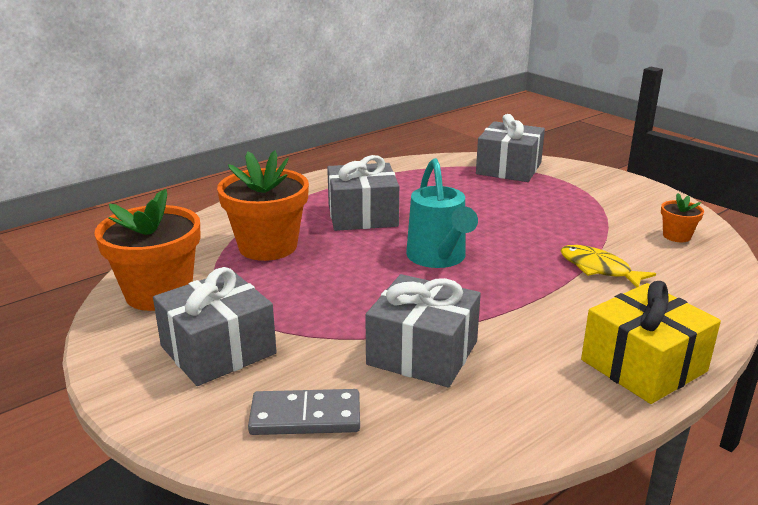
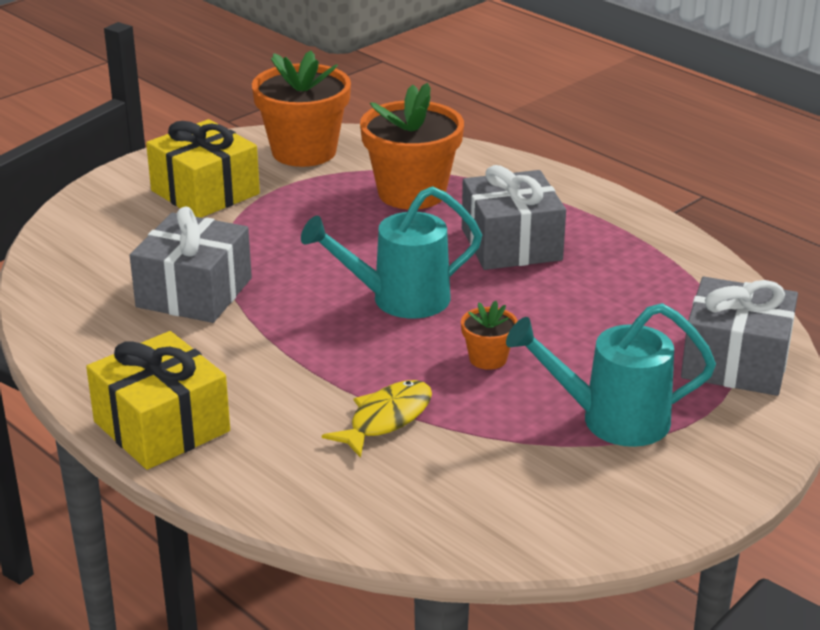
camera: 85 degrees right, 5 degrees up
(218, 350) = (205, 192): grey gift -> yellow gift
(305, 417) = (103, 241): grey domino -> none
(576, 202) = (612, 420): none -> turquoise watering can
(676, 236) = (506, 506): orange flower pot -> orange flower pot (488, 358)

